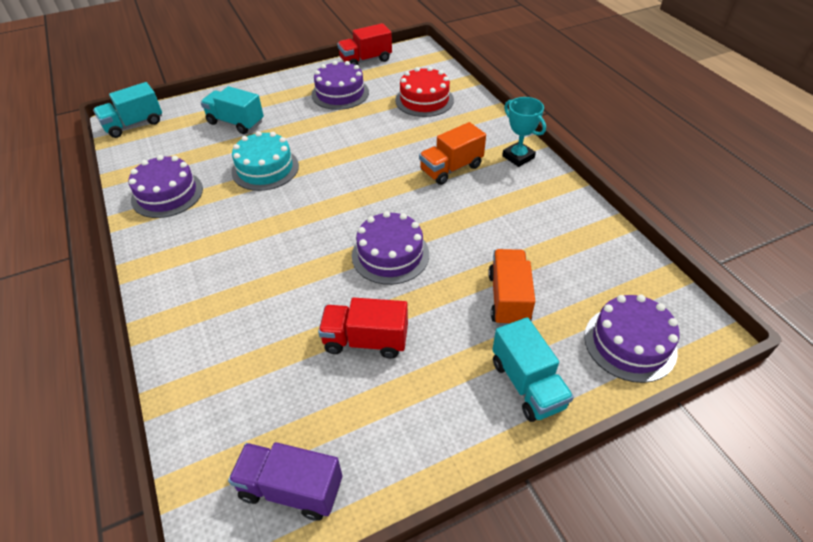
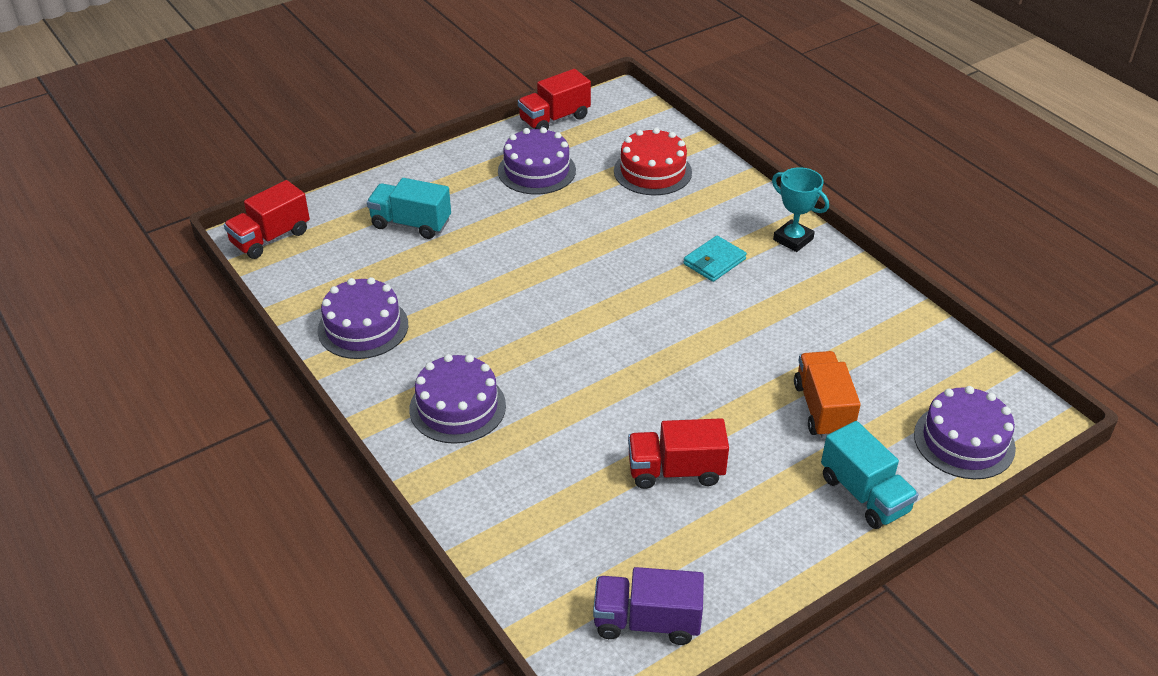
camera: 10 degrees left, 5 degrees down
(134, 124) = (270, 238): turquoise truck -> red truck
(265, 169) = (477, 283): turquoise cake -> none
(390, 255) = (672, 374): purple cake -> purple cake (457, 407)
(451, 168) = (714, 261): orange truck -> turquoise wallet

